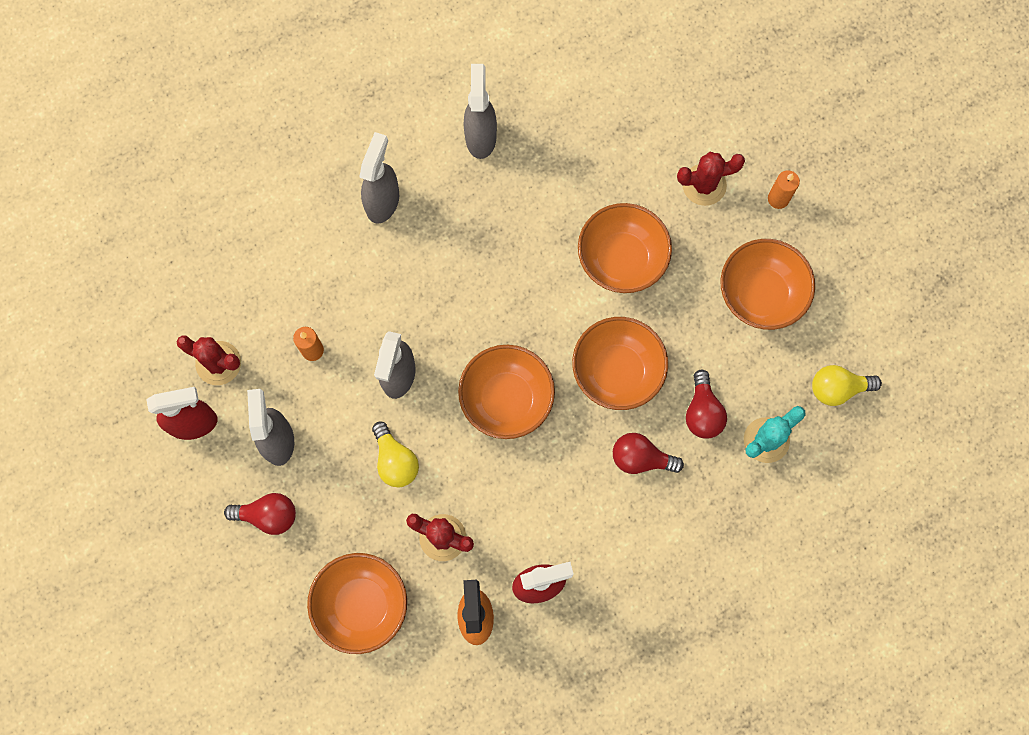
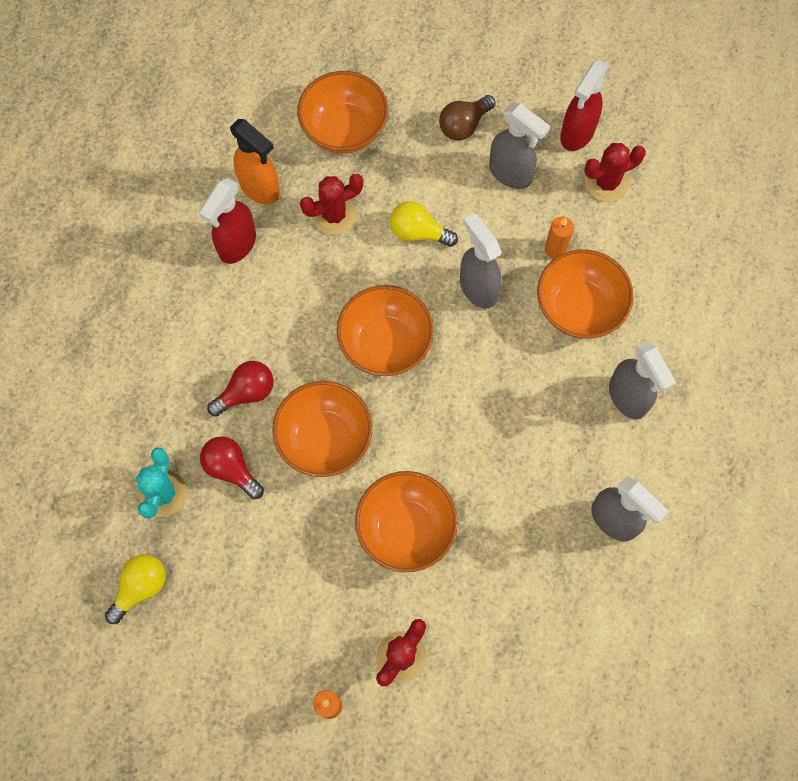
camera: 135 degrees right, 5 degrees down
(268, 515) = (464, 125): red light bulb -> brown light bulb
(761, 294) = (270, 607): orange bowl -> orange bowl (579, 308)

